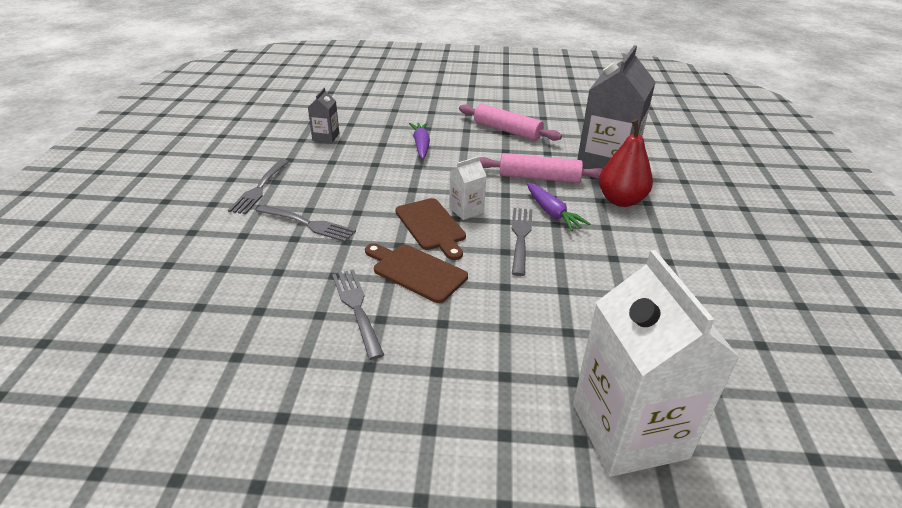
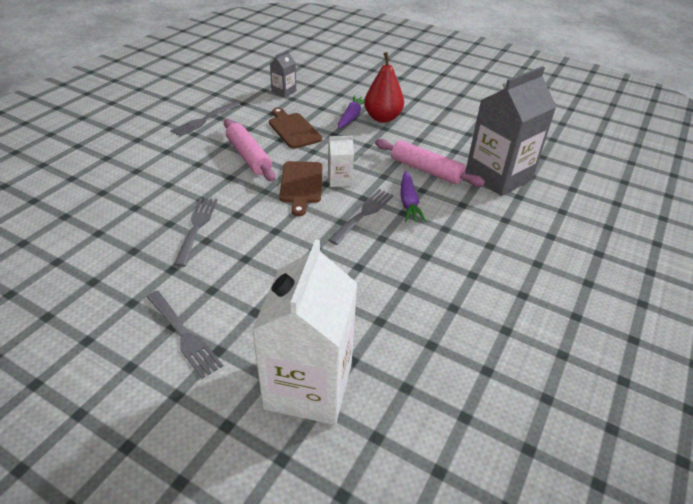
camera: 25 degrees right, 5 degrees up
(307, 224) = (215, 156): grey fork -> grey fork (183, 335)
(416, 271) = (260, 215): brown cutting board -> brown cutting board (293, 129)
(507, 130) = (437, 122): pink rolling pin -> pink rolling pin (249, 156)
(621, 200) = (481, 210): red pear -> red pear (382, 118)

